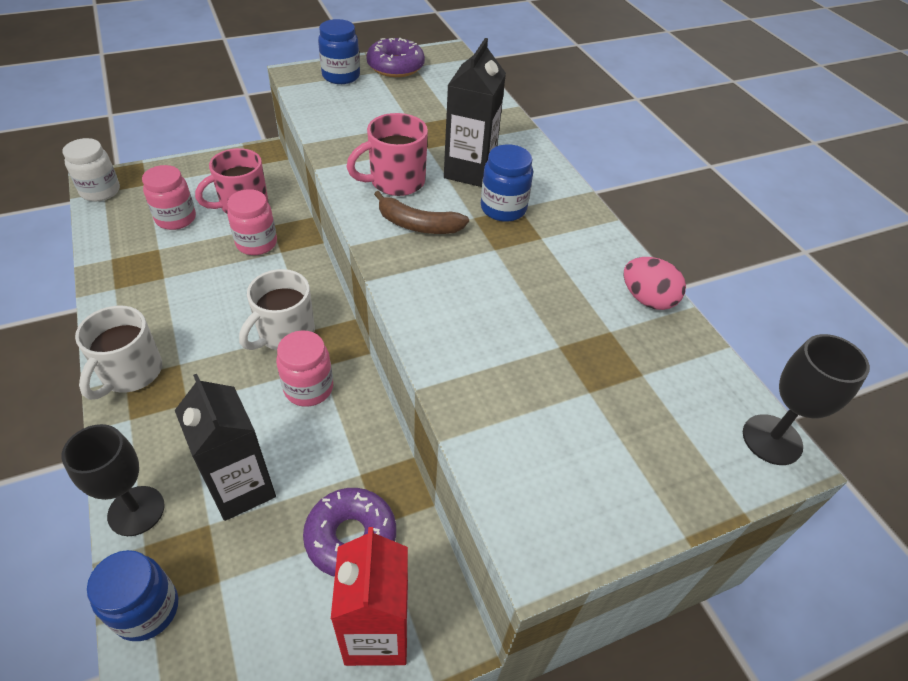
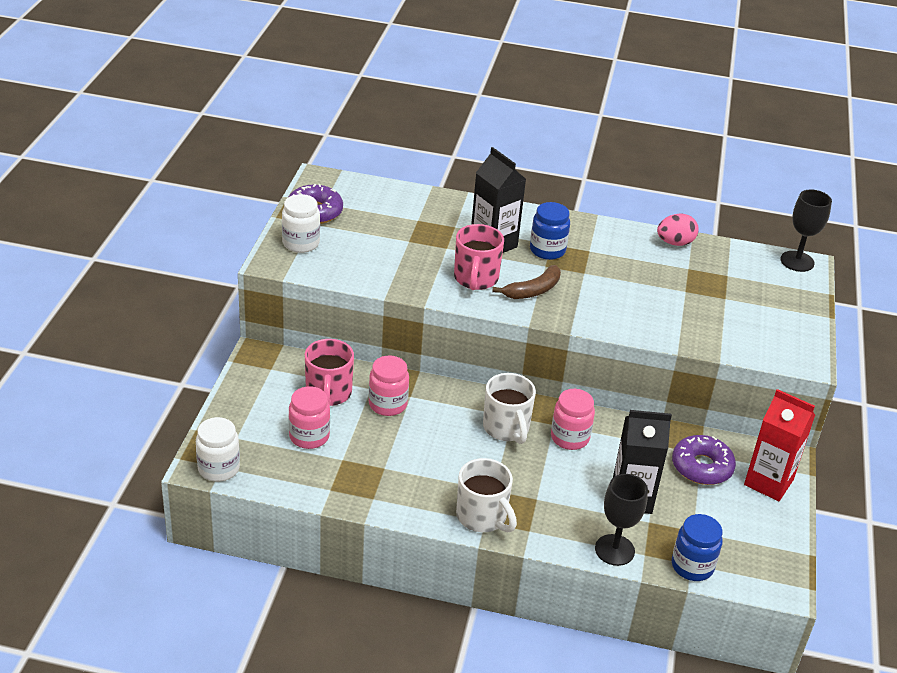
camera: 55 degrees left, 10 degrees down
(341, 76) = (301, 243): blue jar -> white jar

